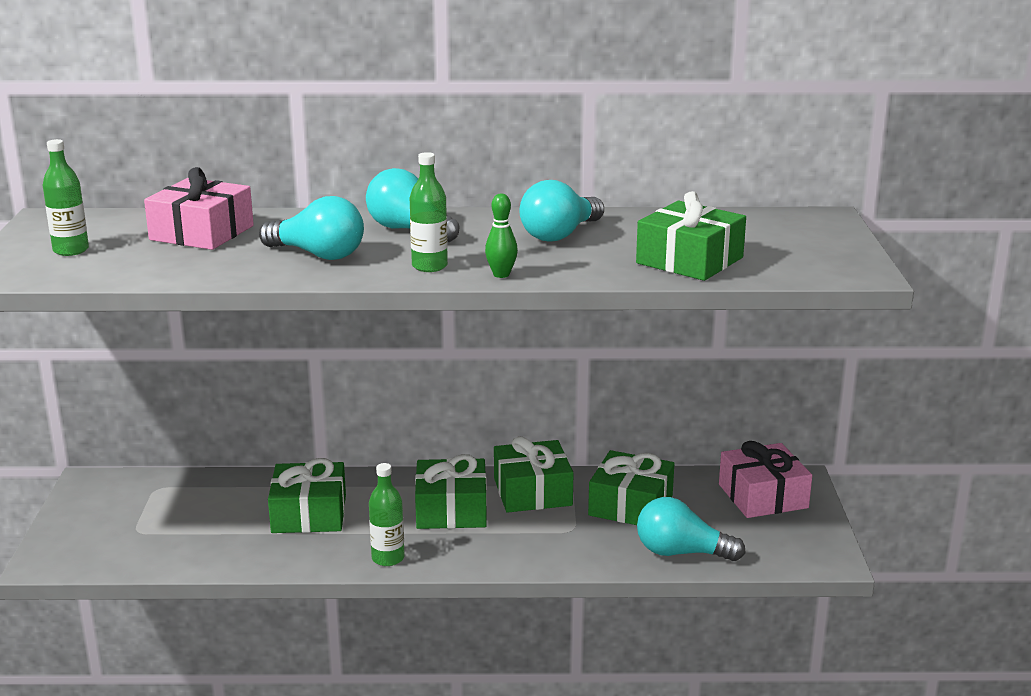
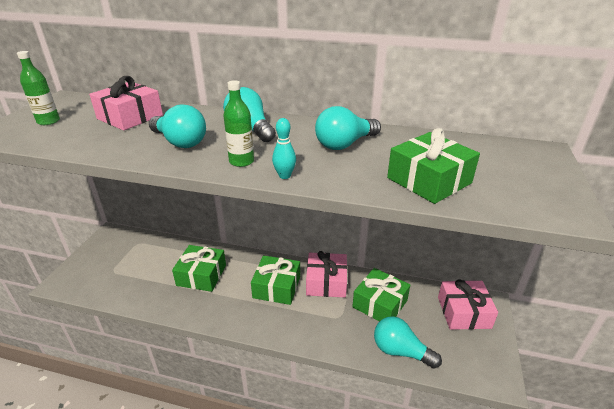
camera: 15 degrees right, 10 degrees up
(388, 558) = (227, 318): green bottle -> none
(501, 275) = (284, 176): green bowling pin -> turquoise bowling pin
(532, 492) = (326, 282): green gift -> pink gift

